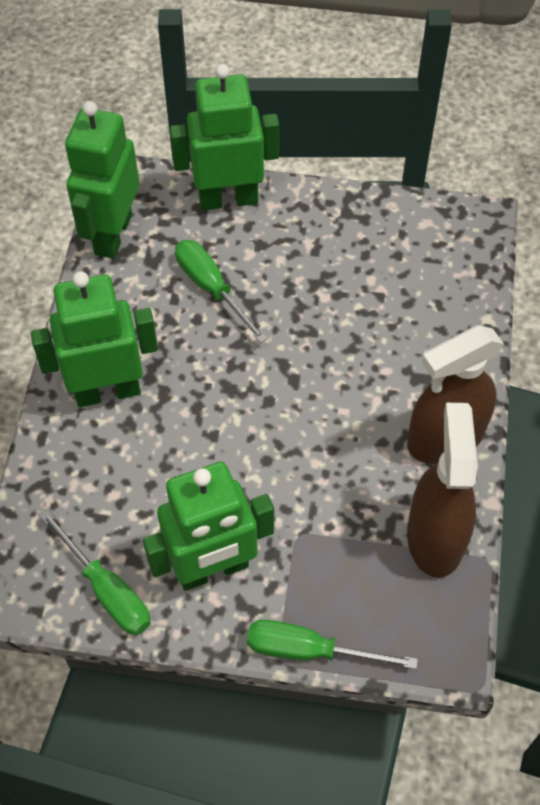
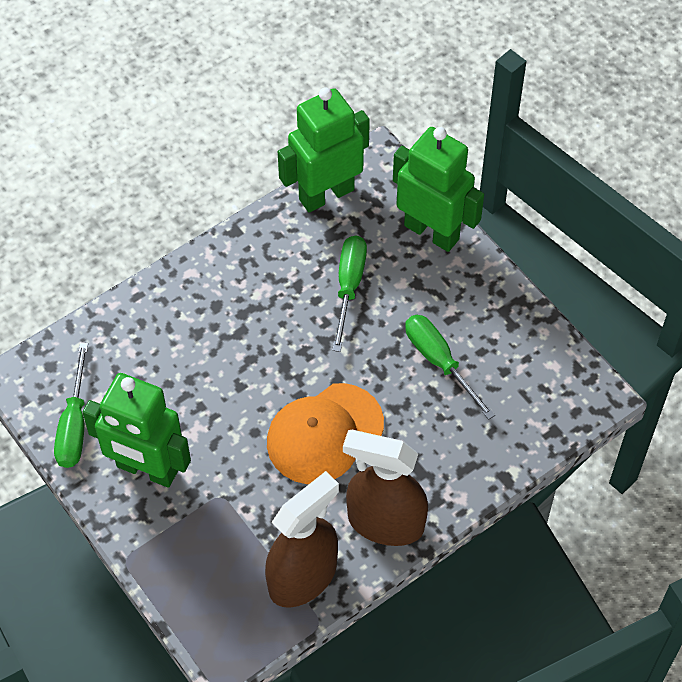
camera: 45 degrees right, 0 degrees up
(107, 391) = (207, 300): green robot -> none
(309, 650) = (148, 570): green screwdriver -> green screwdriver (439, 362)
(322, 413) = (324, 434): none -> orange cap

